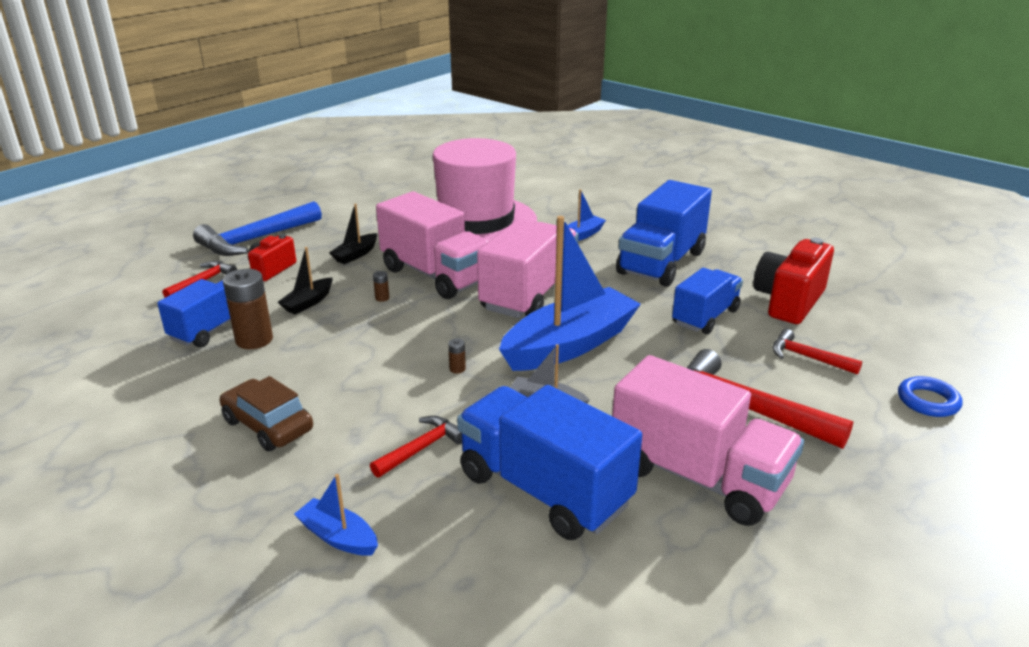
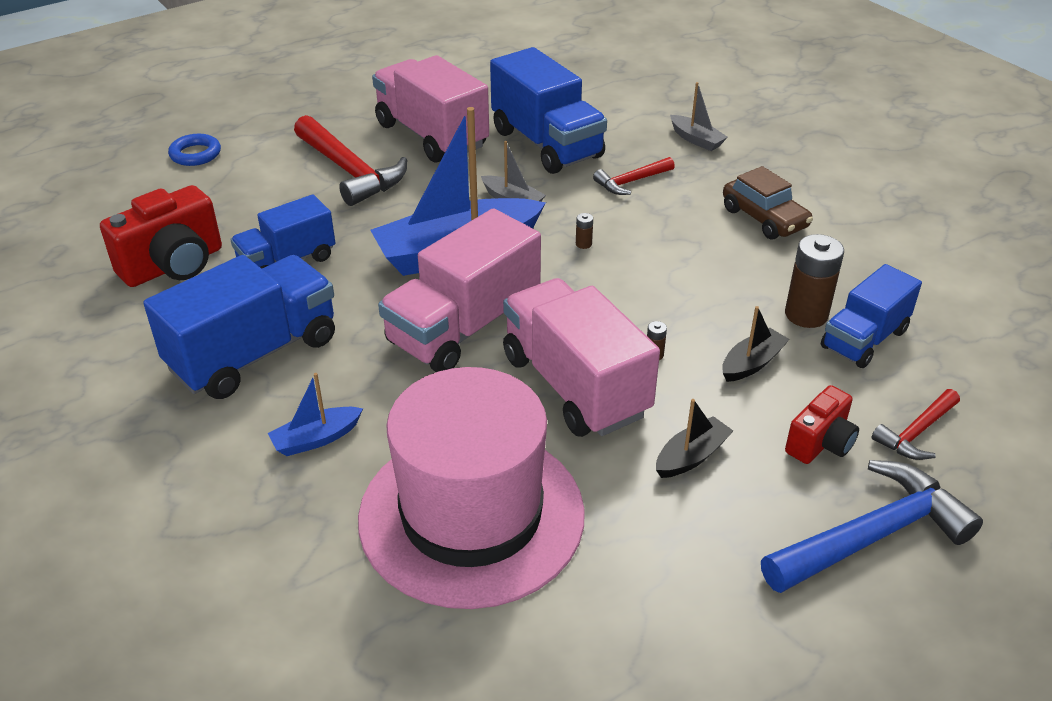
camera: 165 degrees left, 10 degrees up
(338, 537) = (696, 139): blue boat -> grey boat
(807, 357) = (241, 203): red hammer -> none

